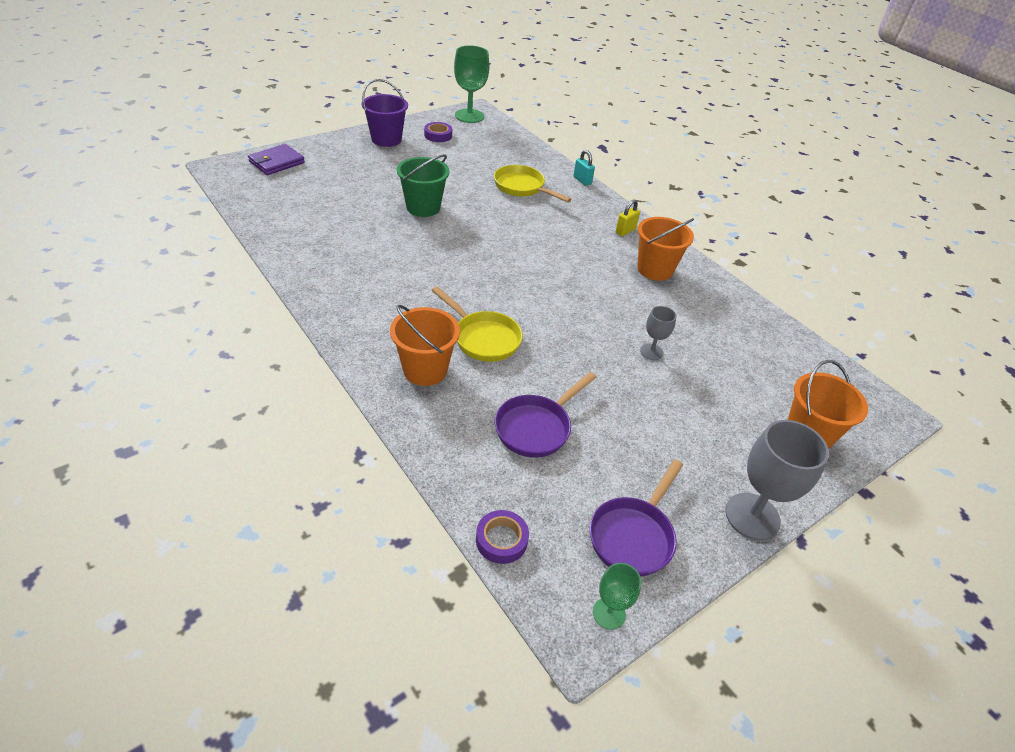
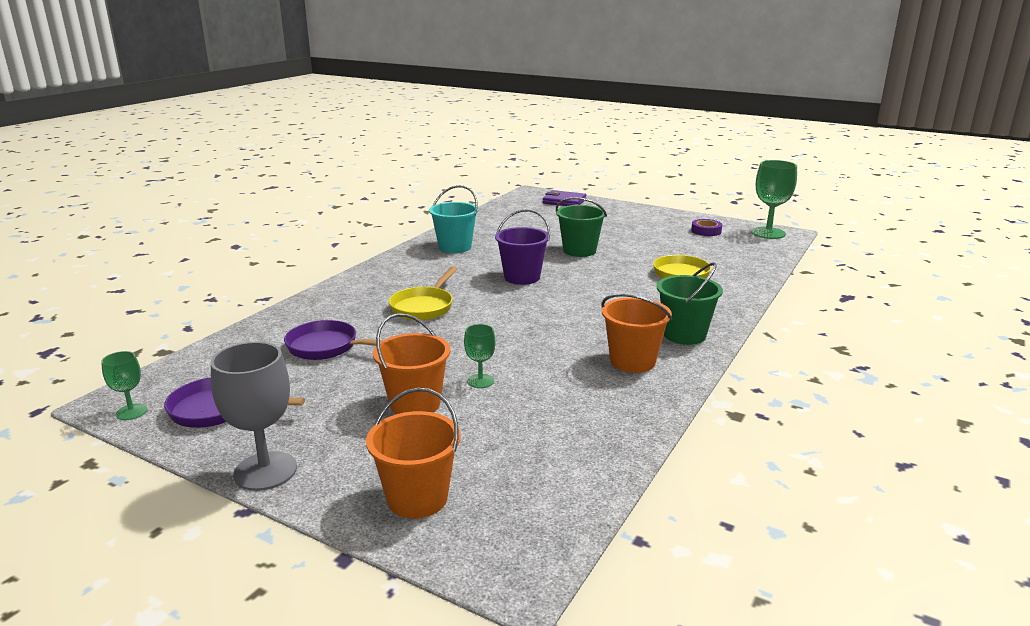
camera: 70 degrees right, 20 degrees down
(340, 271) = (455, 247): none -> turquoise bucket
(386, 139) = (661, 218): purple bucket -> purple bucket (522, 277)
(425, 370) = (365, 296): orange bucket -> orange bucket (415, 404)
(501, 540) = (197, 357): purple tape -> none
(582, 180) = (747, 298): turquoise padlock -> none
(625, 231) = (684, 335): yellow padlock -> green bucket
(651, 352) = (480, 381): grey goblet -> green goblet

